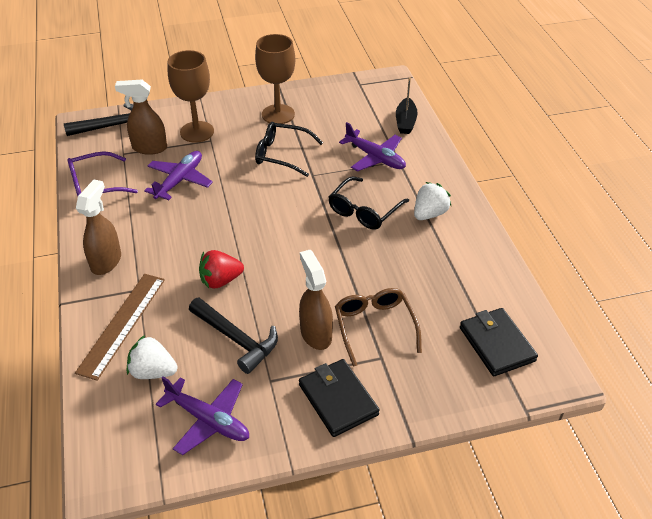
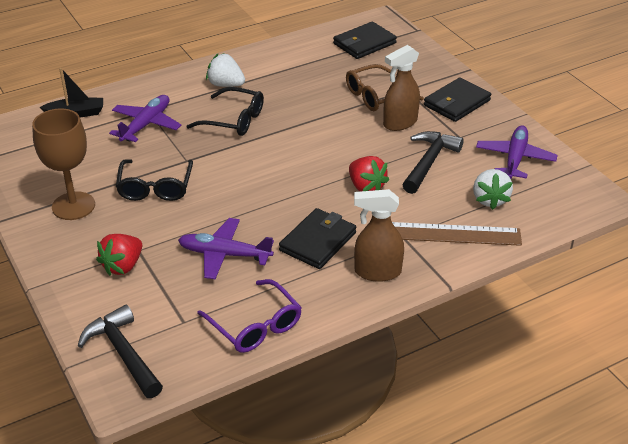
camera: 105 degrees left, 5 degrees down
(149, 148) = (167, 300): brown spray bottle -> none
(164, 234) = (318, 241): none -> black wallet
(197, 132) = (123, 266): brown goblet -> red strawberry

